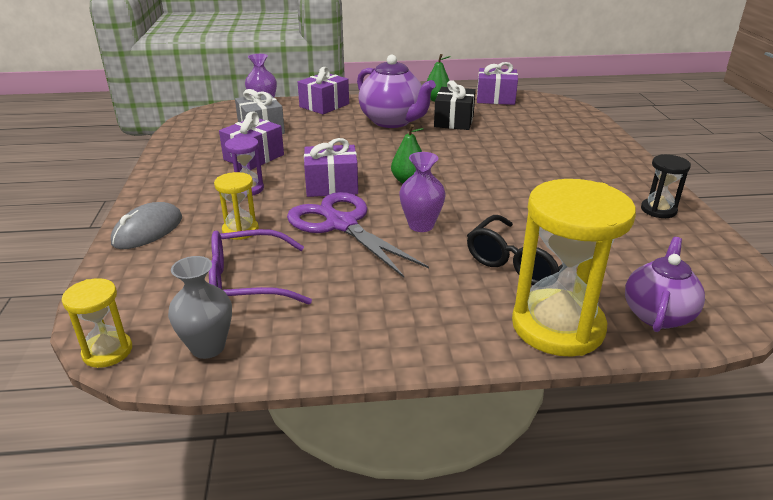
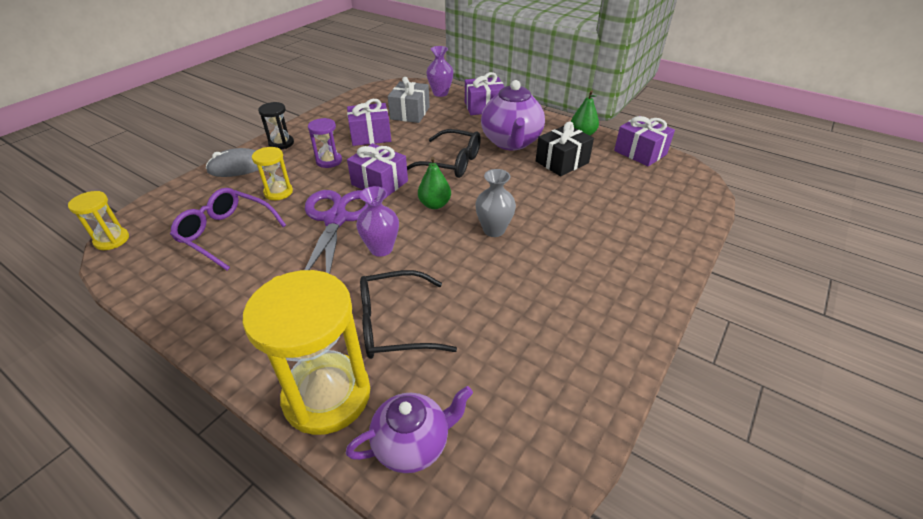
camera: 40 degrees right, 10 degrees up
(208, 347) = (147, 267): grey vase -> grey vase (494, 230)
(369, 150) = (451, 162): none -> black glasses
(658, 210) = (596, 348): black hourglass -> black hourglass (281, 143)

